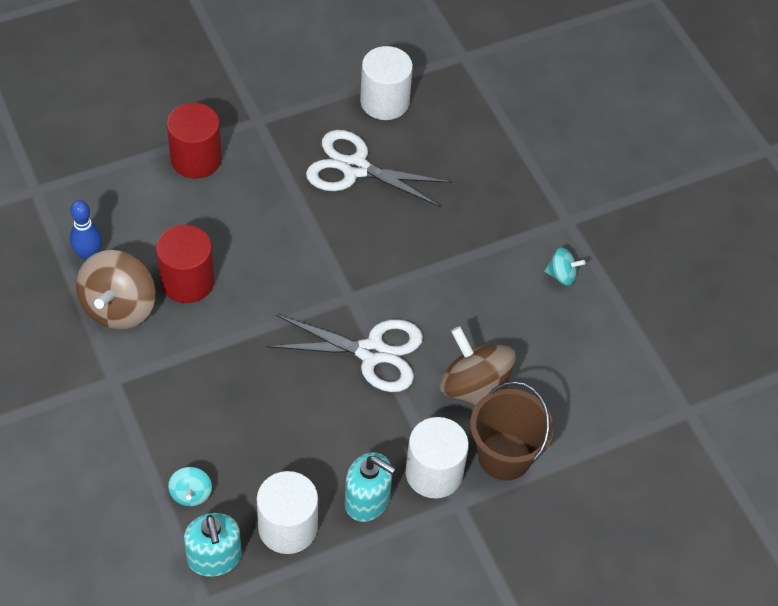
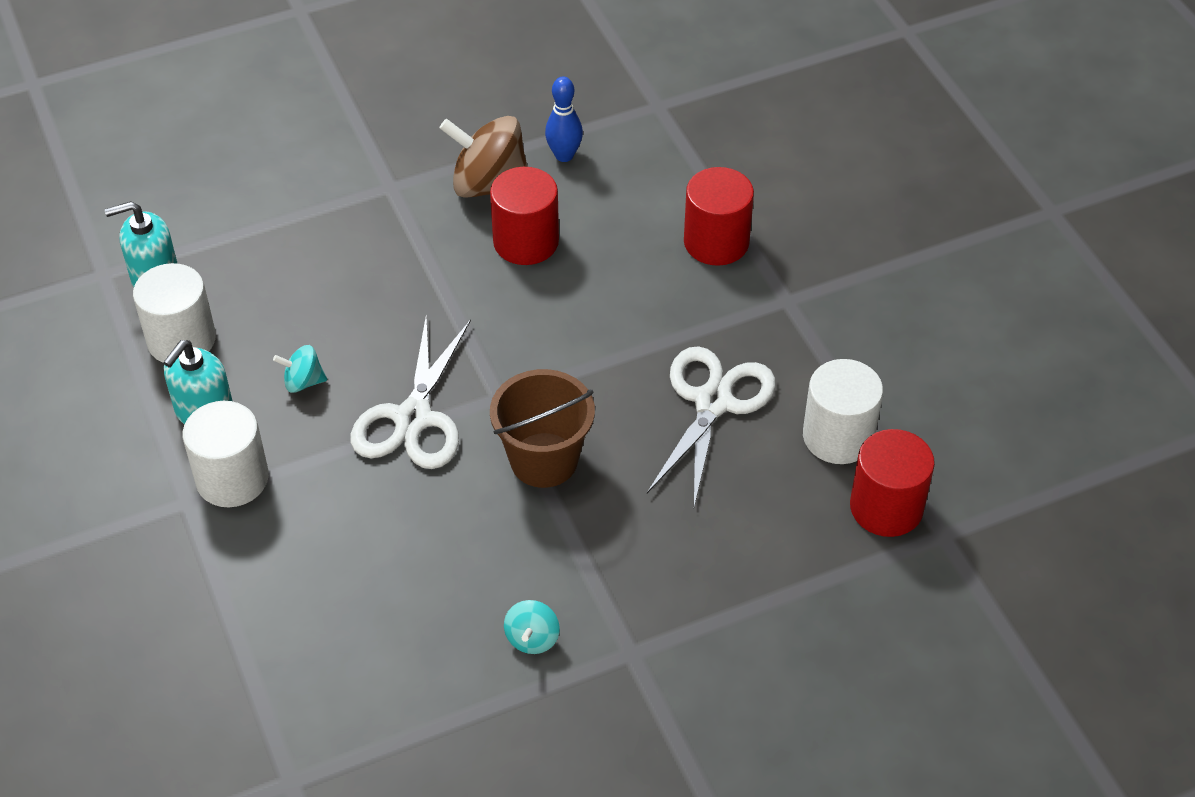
camera: 95 degrees right, 5 degrees down
(191, 494) = (237, 256): turquoise spinning top -> turquoise spinning top (303, 382)
(443, 82) = (886, 507): none -> red cylinder
(474, 389) = (350, 525): brown spinning top -> none
(504, 456) = (246, 554): brown bucket -> brown bucket (544, 460)

